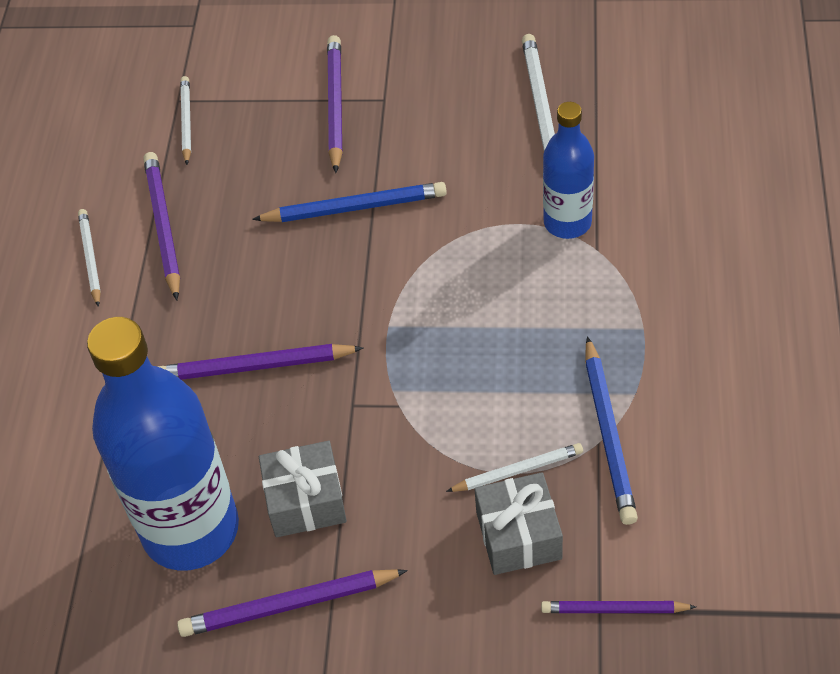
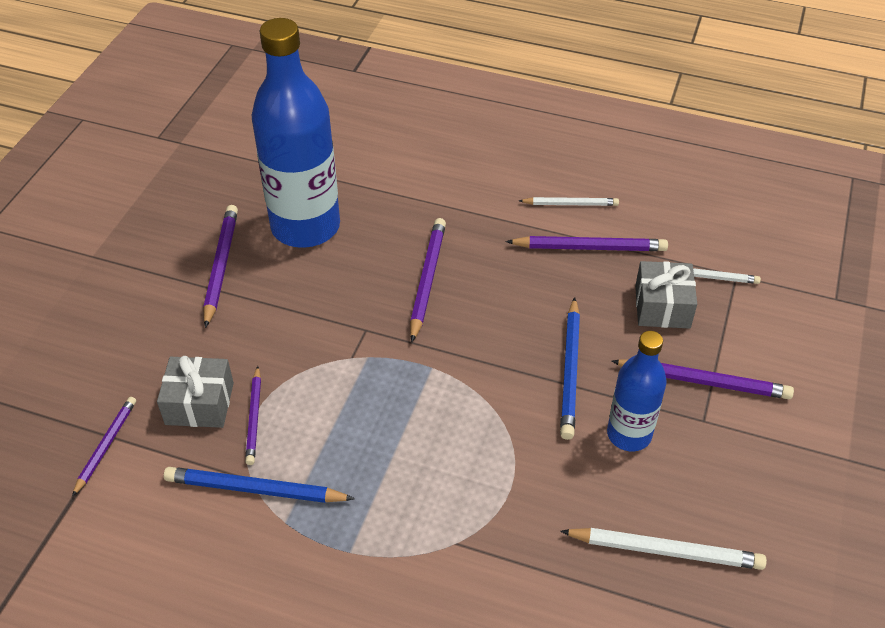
camera: 100 degrees right, 5 degrees down
(305, 500) = (296, 288): grey gift -> grey gift (662, 306)
(518, 471) = (254, 418): white pencil -> purple pencil
(567, 222) = (497, 528): blue bottle -> blue bottle (629, 434)

